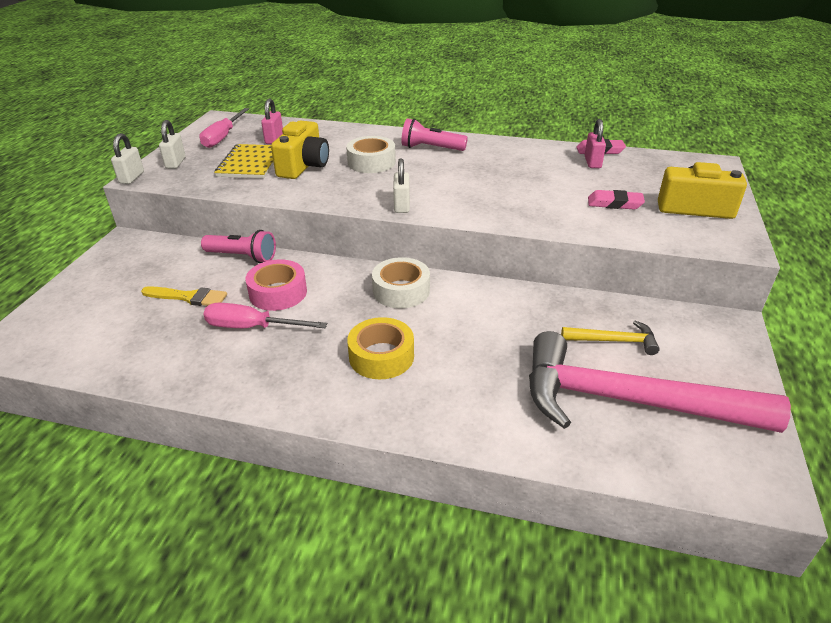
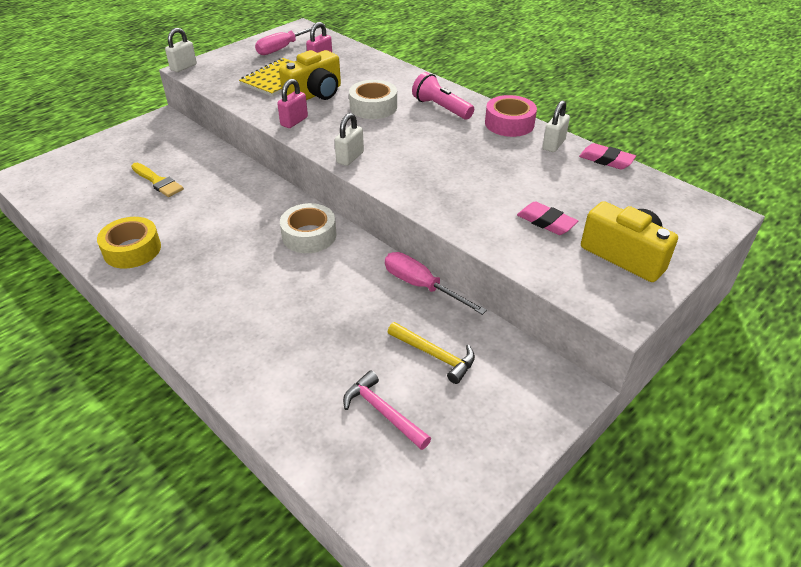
camera: 30 degrees right, 5 degrees up
(175, 163) = (226, 62): white padlock -> white padlock (553, 144)
(242, 257) = (225, 161): pink flashlight -> none
(252, 327) = (174, 223): pink screwdriver -> pink screwdriver (421, 286)
(278, 293) = (219, 201): pink tape -> pink tape (509, 123)
(381, 356) = (236, 285): yellow tape -> yellow tape (132, 250)
(592, 162) = (580, 171): pink padlock -> pink padlock (294, 121)
(627, 401) = (383, 412): pink hammer -> pink hammer, size x0.43

